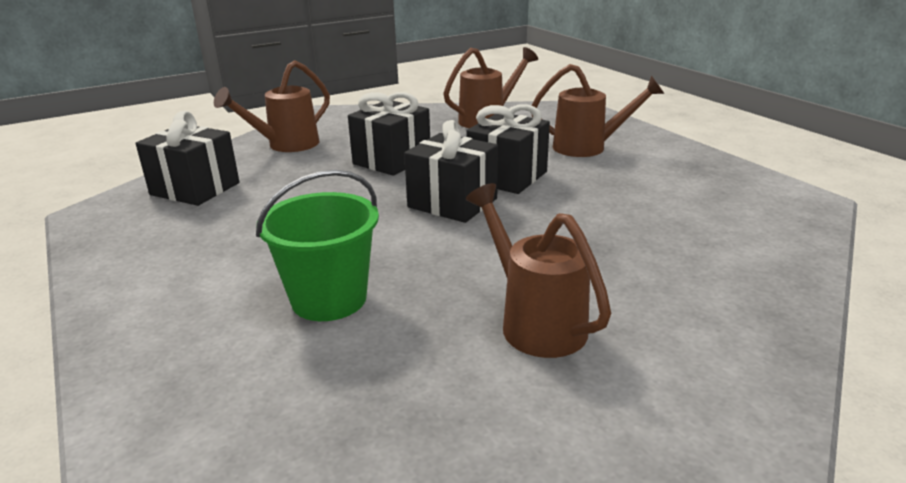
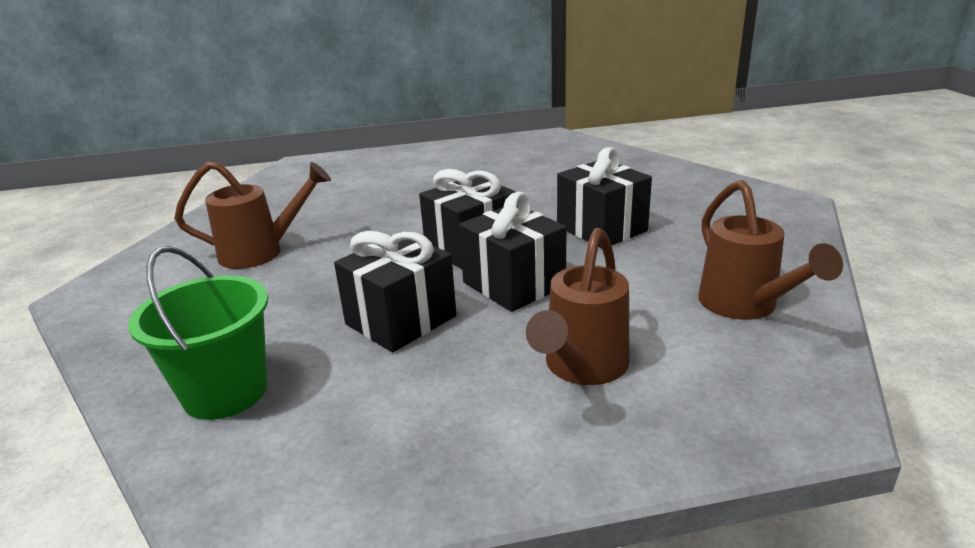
camera: 110 degrees right, 0 degrees up
(195, 189) = (576, 157): black gift -> black gift (401, 320)
(286, 145) = (670, 184): brown watering can -> none
(329, 299) = (365, 196): green bucket -> green bucket (225, 392)

